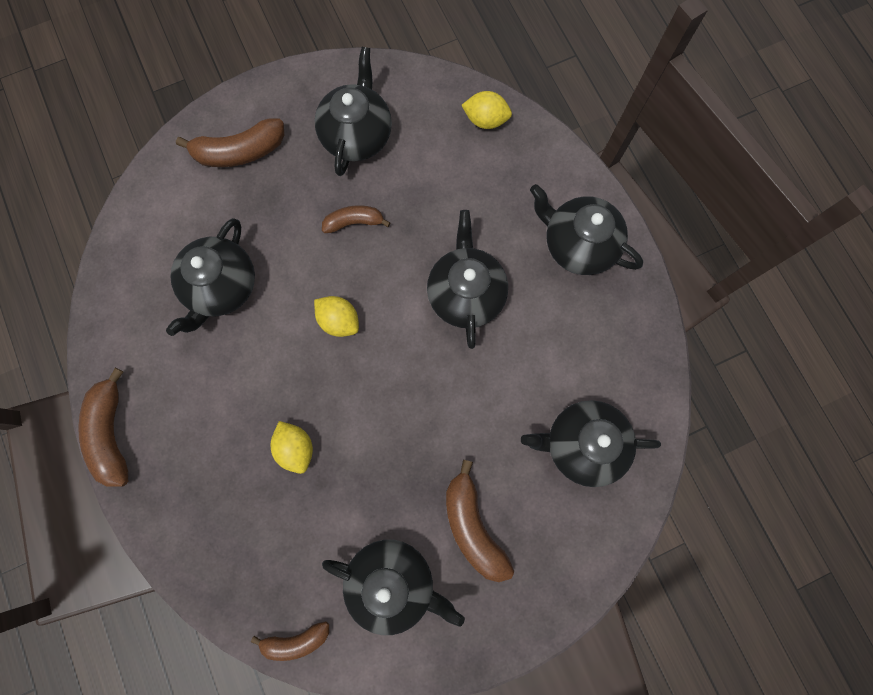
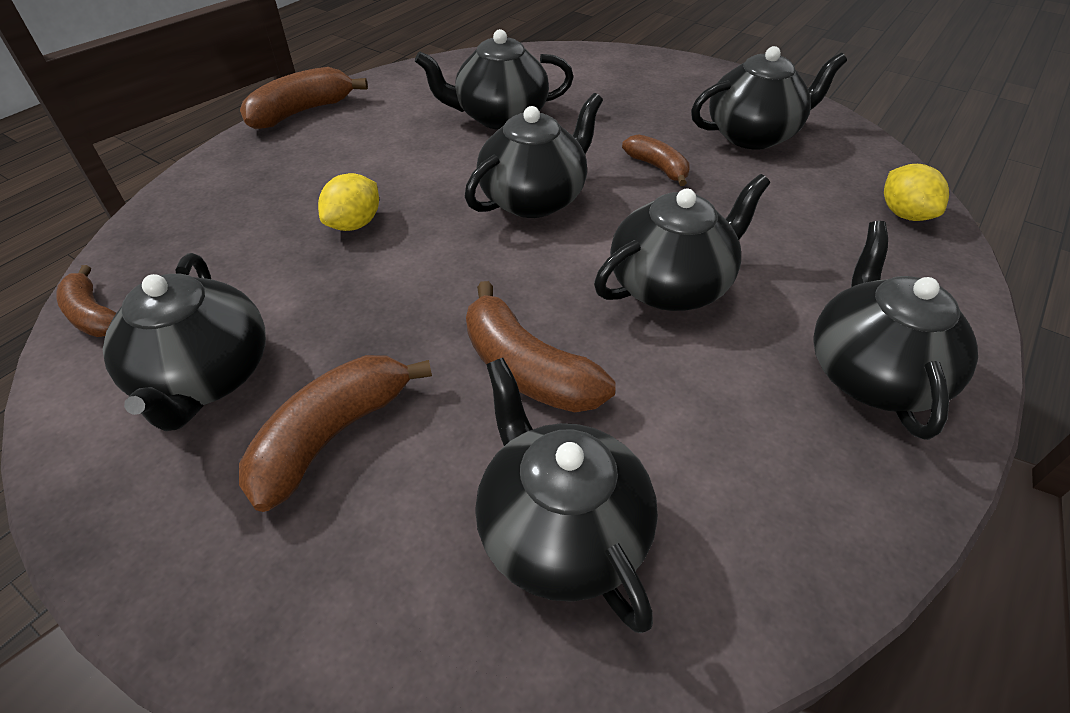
camera: 60 degrees right, 30 degrees down
(240, 152) = (646, 81): brown banana -> brown banana (527, 369)
(339, 321) = (534, 199): yellow lemon -> black teapot

